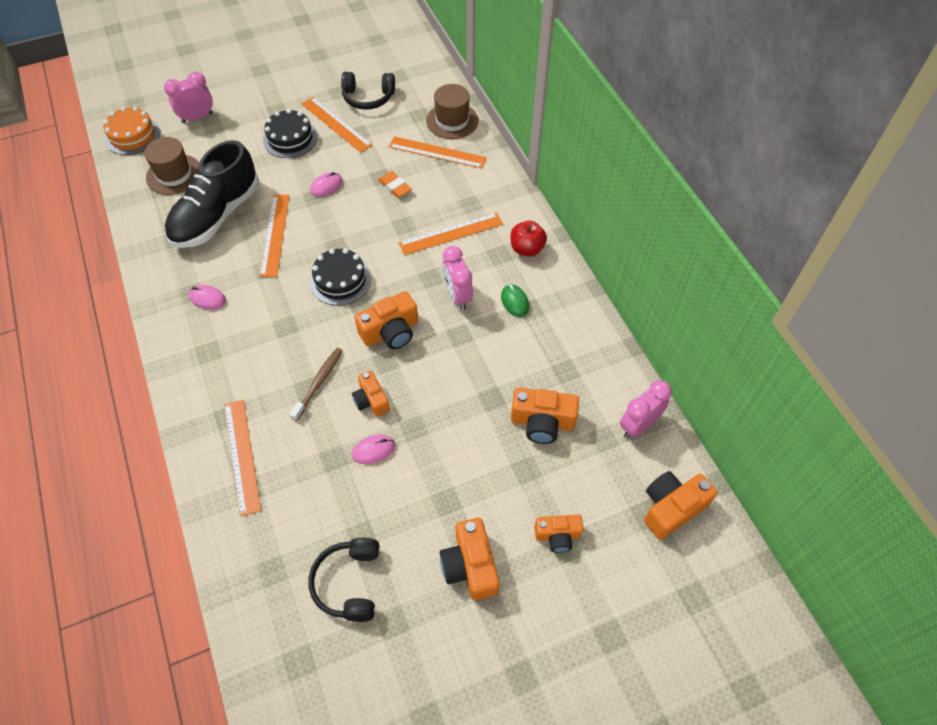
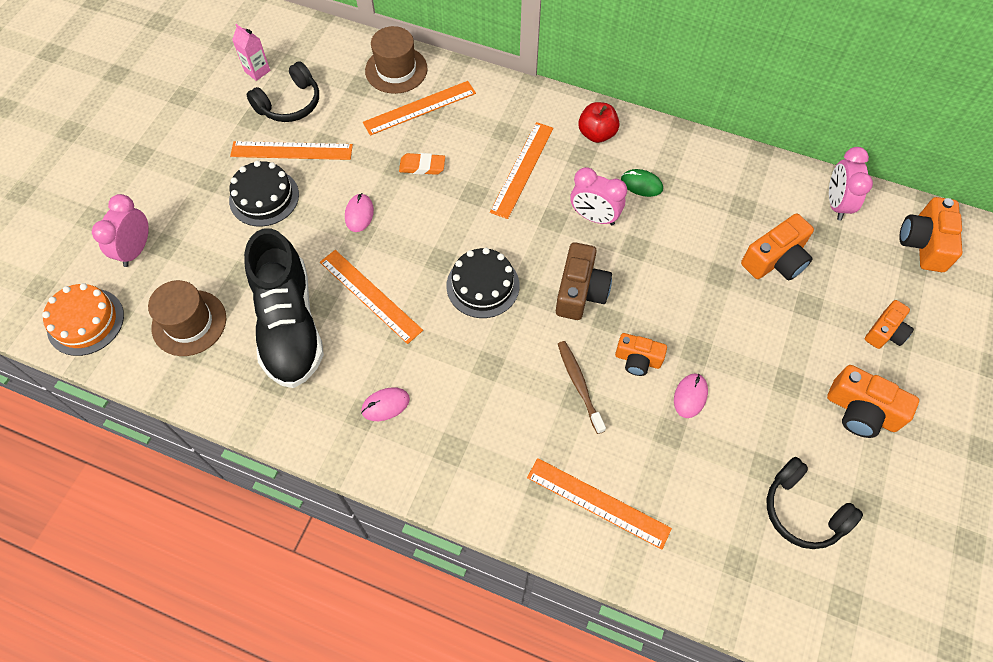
camera: 45 degrees left, 5 degrees up
(374, 67) = (257, 71): none -> pink carton
(390, 331) = (580, 291): orange camera -> brown camera

